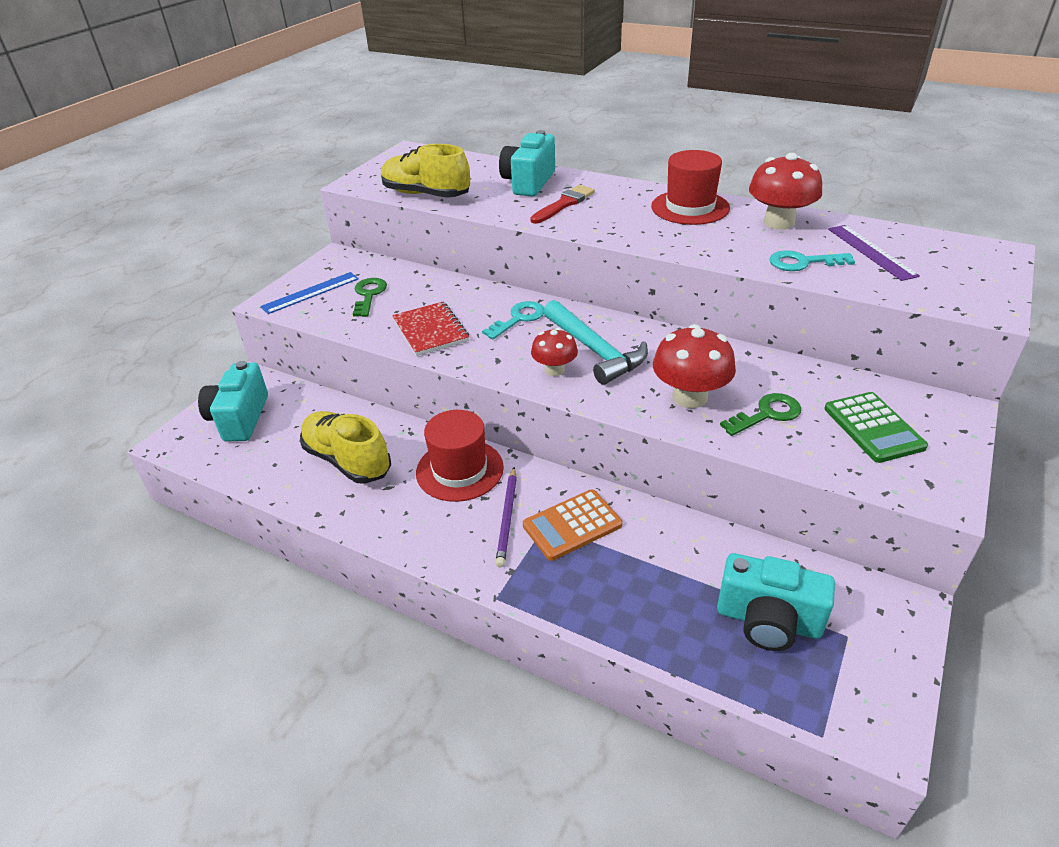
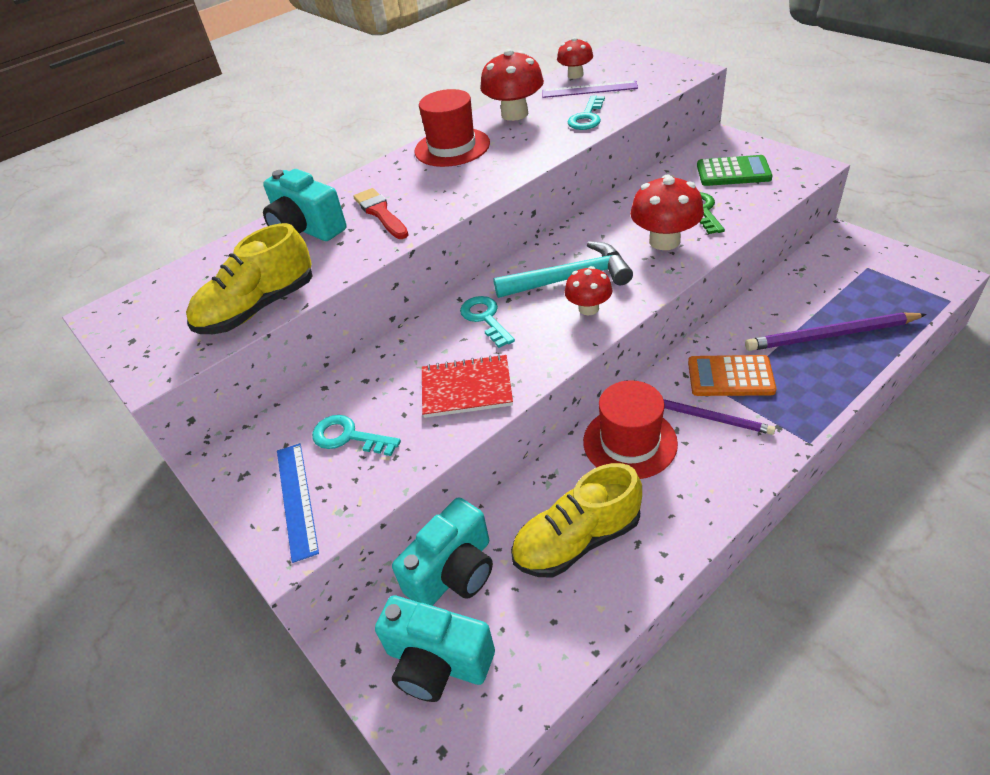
camera: 65 degrees left, 5 degrees up
(369, 295) = (348, 437): green key -> turquoise key
(572, 525) = (730, 376): orange calculator -> orange calculator turned 105 degrees clockwise
(679, 604) = (830, 335): none -> purple pencil
(768, 620) = (851, 297): turquoise camera -> turquoise camera (453, 572)
(901, 237) = (575, 75): none -> red mushroom

